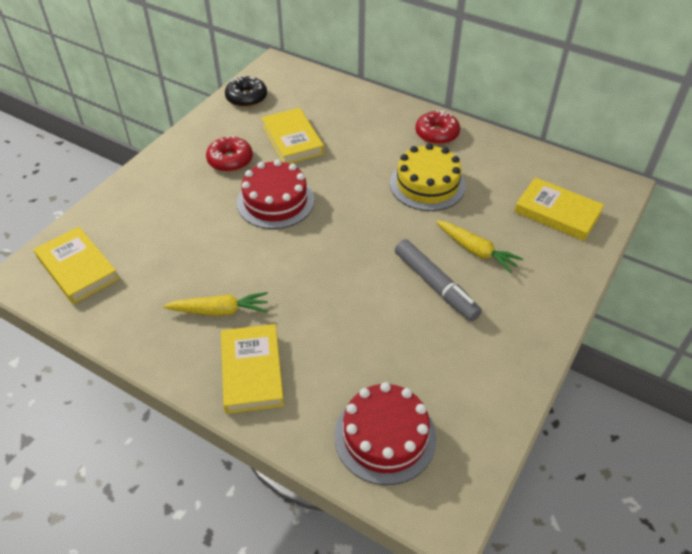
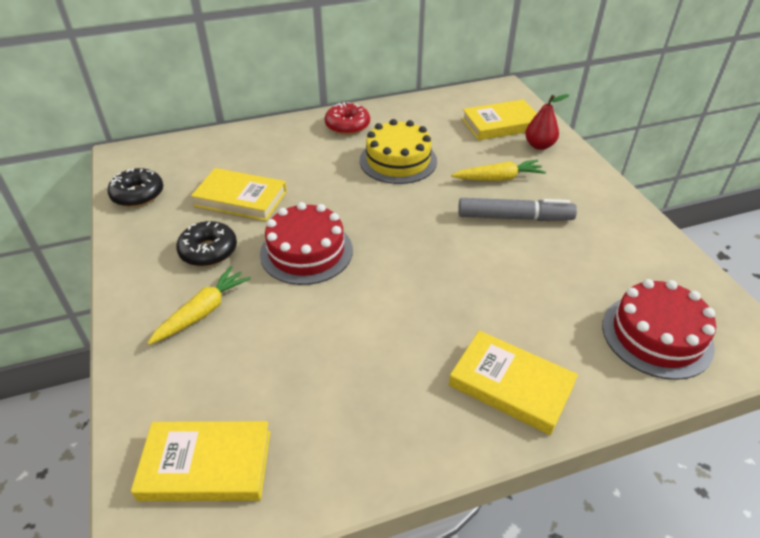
camera: 50 degrees left, 5 degrees down
(220, 310) = (408, 368): yellow carrot -> yellow carrot (203, 312)
(230, 160) = (208, 251): red donut -> black donut
(557, 252) = (539, 145): none -> red pear

